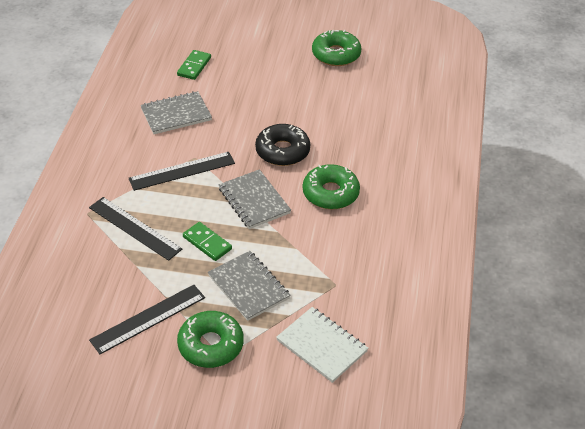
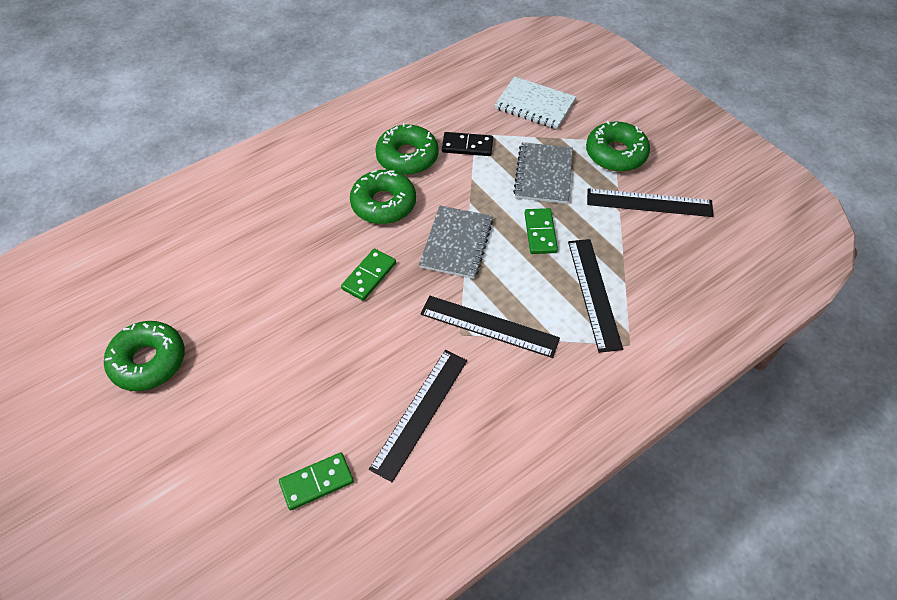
camera: 135 degrees left, 10 degrees up
(176, 114) = (420, 412): grey notebook -> black ruler
(282, 151) = (369, 276): black donut -> green domino
(322, 346) = (534, 105): white notebook -> white notebook turned 60 degrees counterclockwise
(329, 271) = (467, 146): none -> black domino
(359, 233) = (407, 157): none -> green donut

